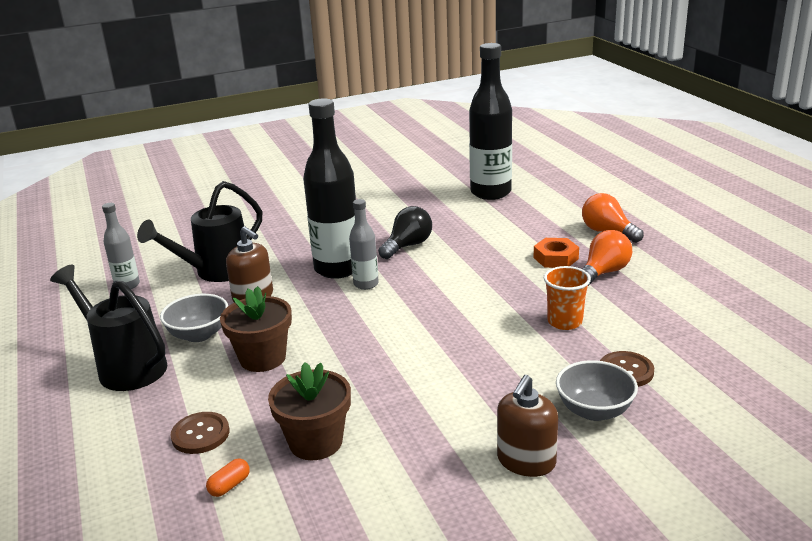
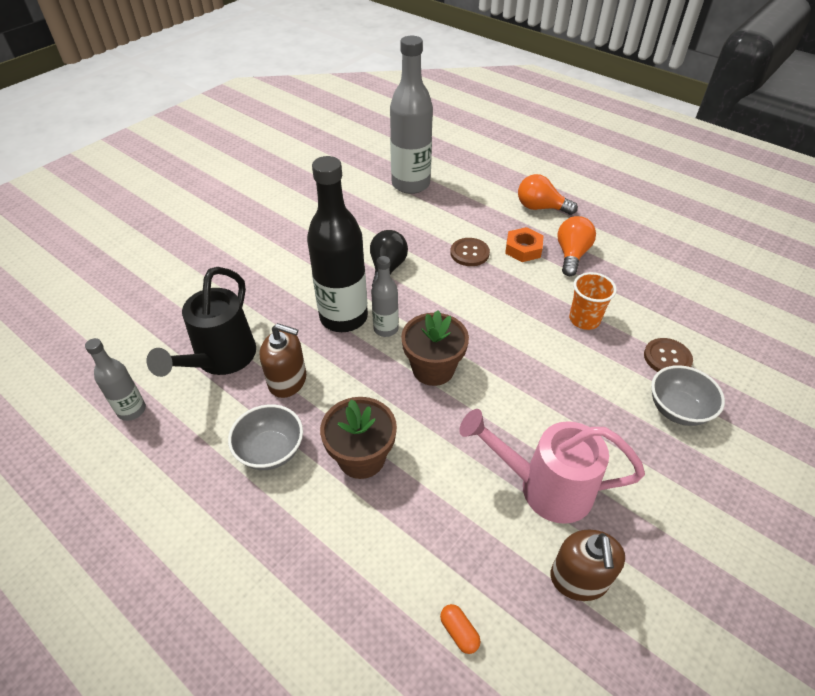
camera: 30 degrees left, 20 degrees up
(126, 367) = (226, 525): black watering can -> none
(200, 434) = (379, 581): brown button -> brown button (469, 253)
(229, 486) = (459, 632): orange capsule -> orange capsule turned 45 degrees counterclockwise
(316, 442) = (493, 541): brown flower pot -> brown flower pot (433, 369)
(399, 423) = (545, 487): none -> pink watering can
(490, 192) = (410, 184): black bottle -> grey bottle
(526, 461) = (672, 485): brown soap dispenser -> brown soap dispenser (579, 579)

